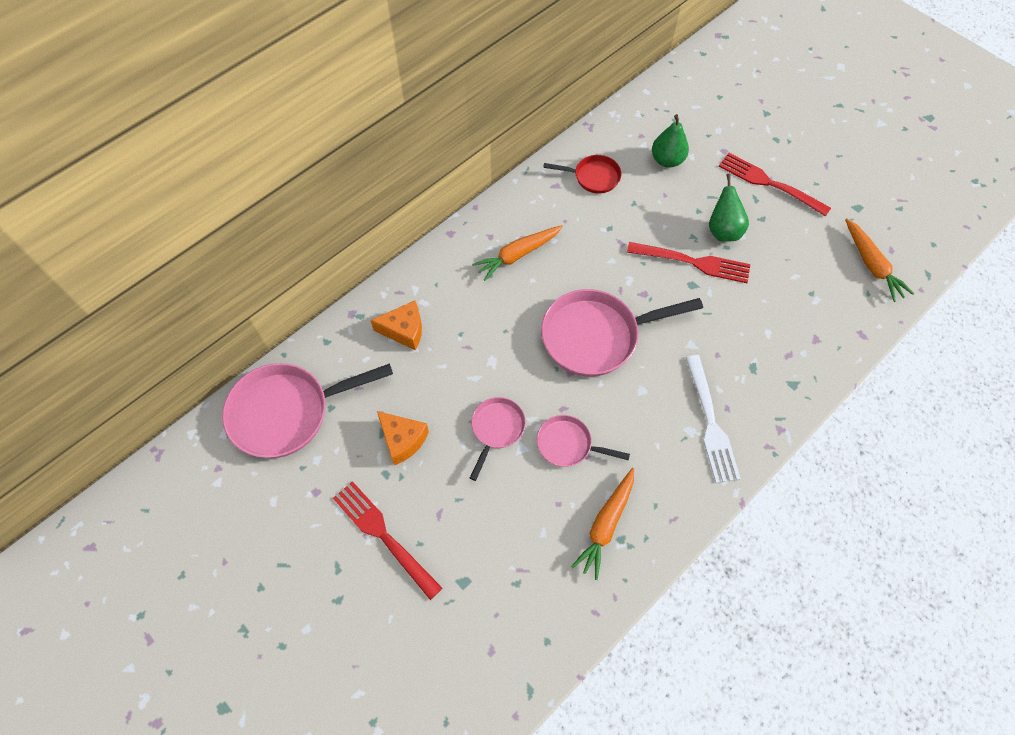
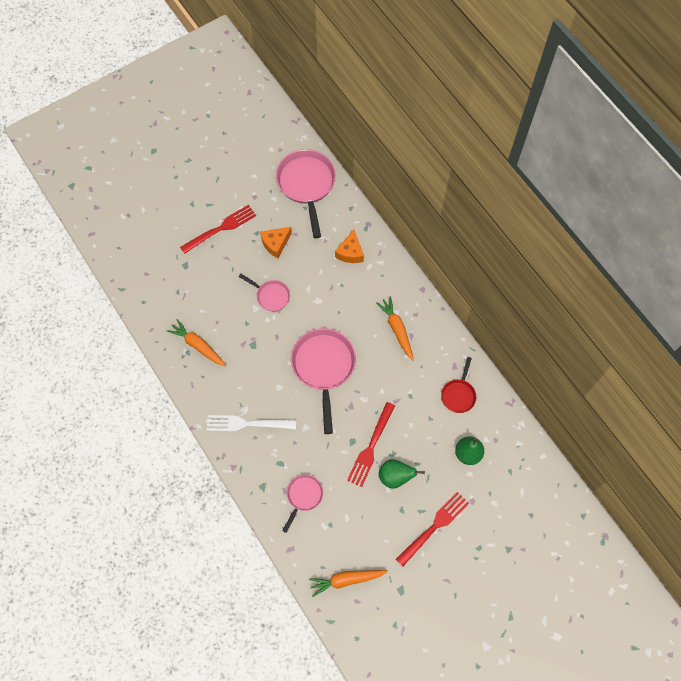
camera: 100 degrees right, 5 degrees up
(568, 444) = (252, 334): pink pan -> pink pan (303, 496)

